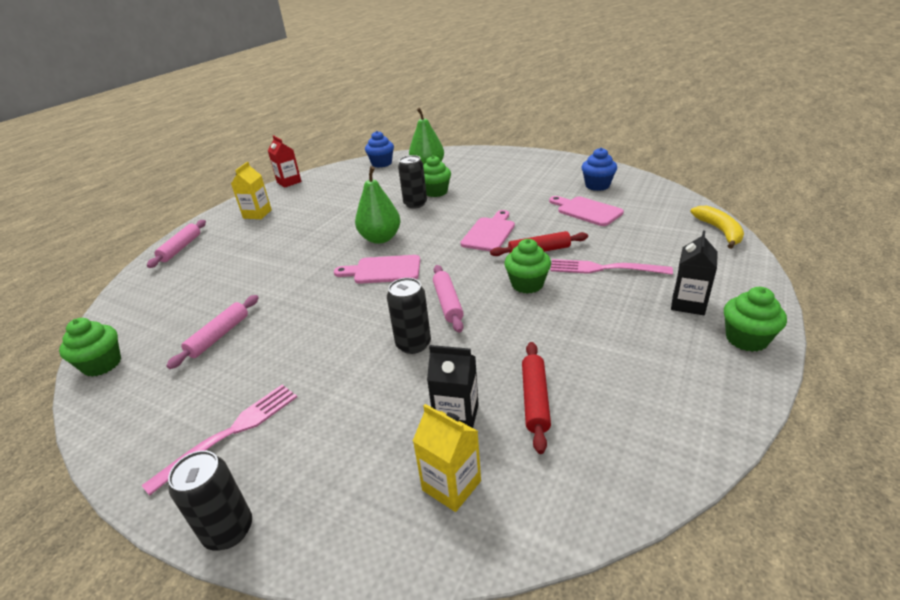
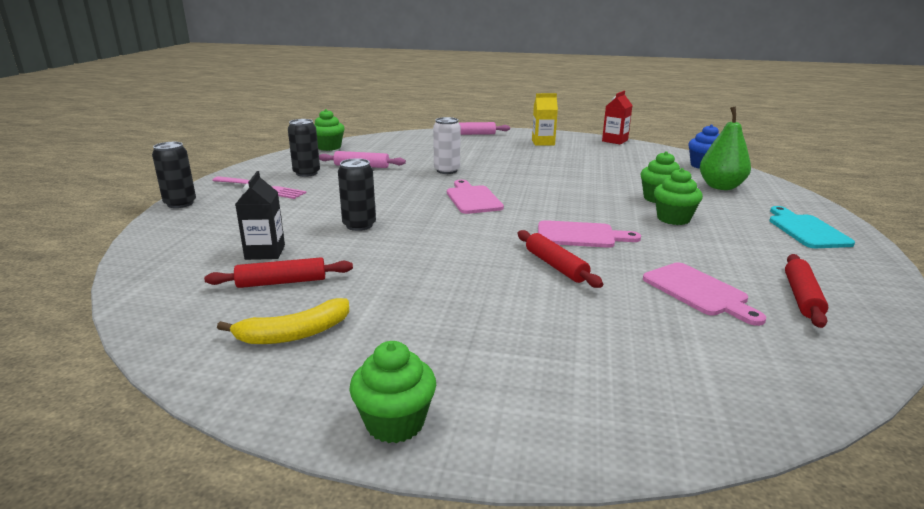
camera: 70 degrees right, 10 degrees down
(291, 277) = (447, 170): none -> white can
(380, 238) = (531, 189): green pear -> none
(415, 204) = (618, 193): black can -> black can (306, 173)
(448, 303) = (426, 231): pink rolling pin -> none
(451, 485) = (192, 258): yellow carton -> none
(512, 162) = (806, 230): none -> turquoise cutting board
(527, 284) = (476, 265): green cupcake -> green cupcake (673, 219)
(586, 211) = (698, 291): pink cutting board -> pink cutting board turned 120 degrees clockwise
(597, 185) = (802, 297): blue cupcake -> red rolling pin
(604, 268) = (535, 310): pink fork -> none
(688, 304) = (472, 375): black carton -> none
(719, 231) = (737, 422): yellow banana -> yellow banana (294, 334)

